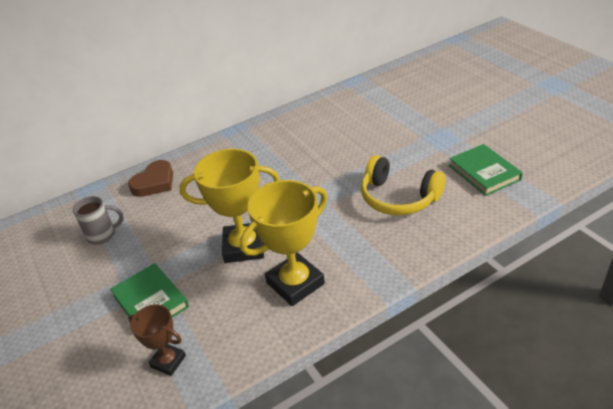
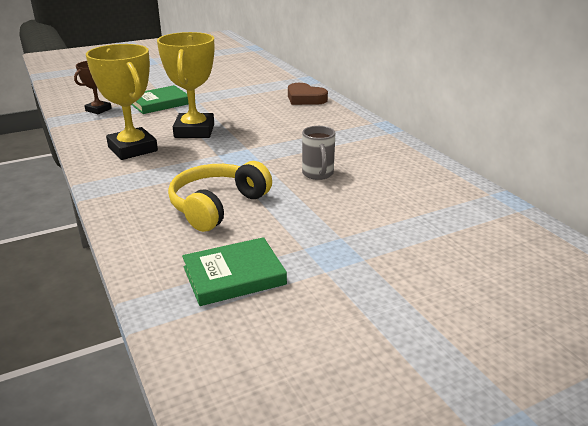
camera: 90 degrees right, 10 degrees down
(103, 235) = (245, 86): grey mug -> grey mug (318, 174)

